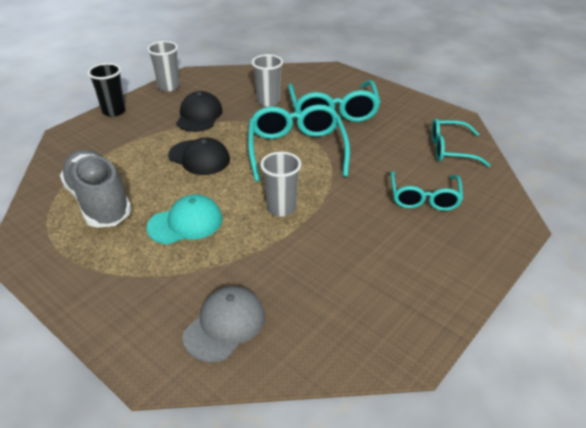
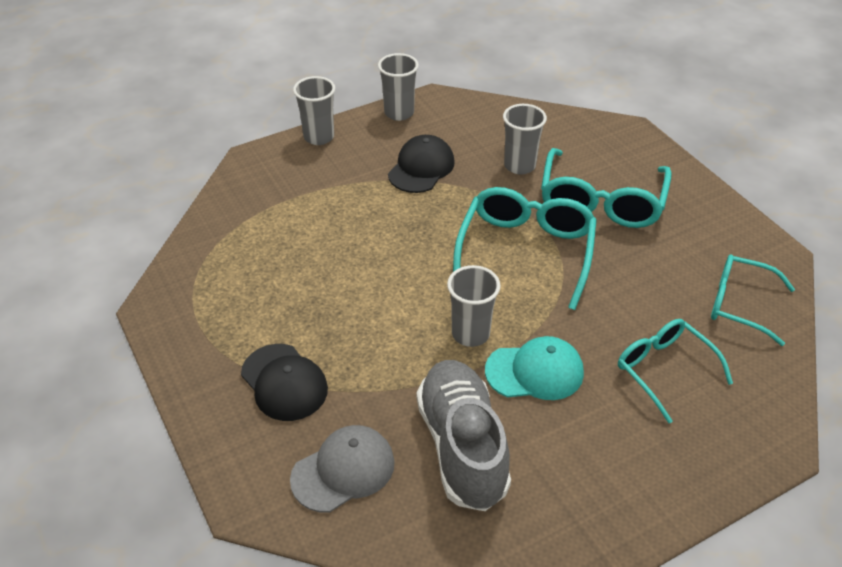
camera: 20 degrees right, 5 degrees up
(99, 202) = (260, 267): grey shoe -> grey shoe (462, 446)
(114, 111) = (319, 137): black cup -> grey cup
(185, 223) = (348, 323): turquoise cap -> turquoise cap (535, 372)
(199, 158) = (398, 233): black cap -> black cap (284, 382)
(424, 198) = (664, 370): turquoise glasses -> turquoise glasses turned 120 degrees clockwise

